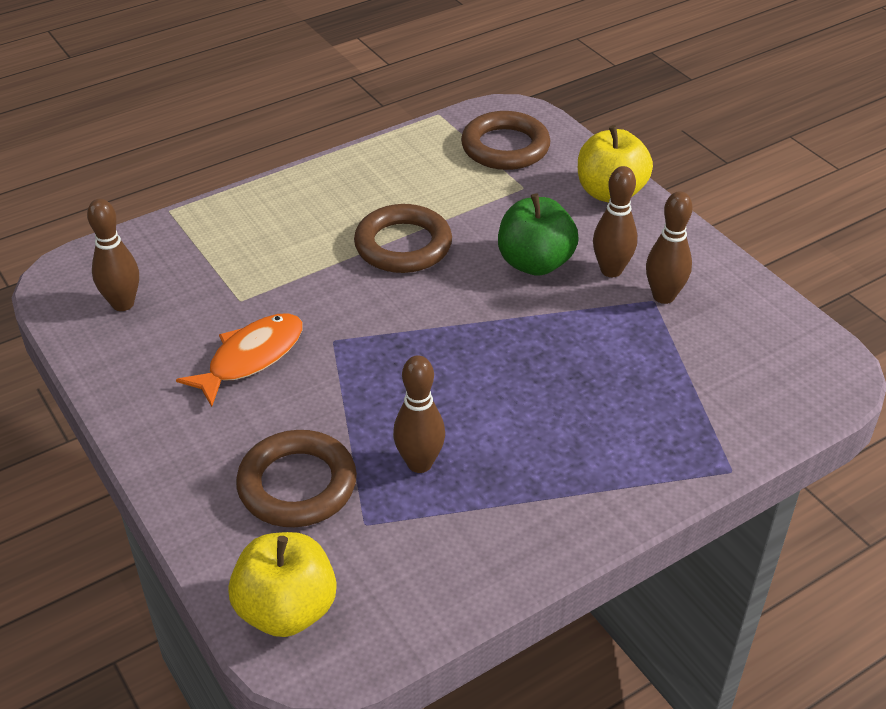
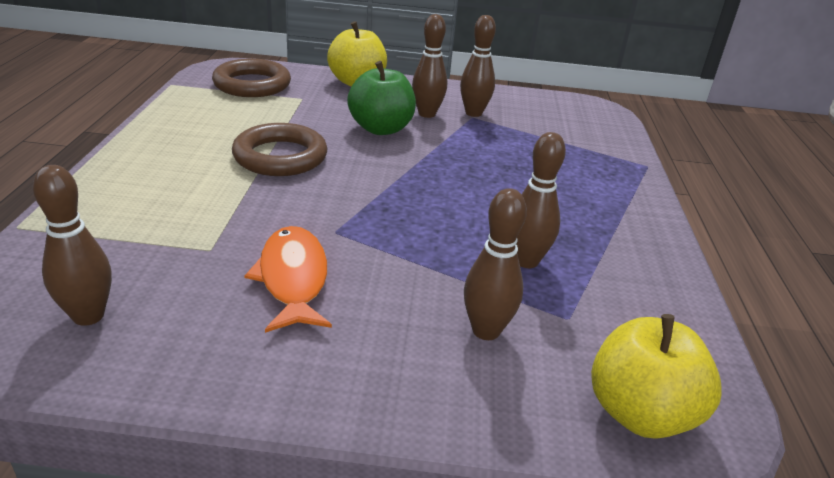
camera: 55 degrees left, 10 degrees down
(297, 485) = (486, 331): brown ring -> brown bowling pin

